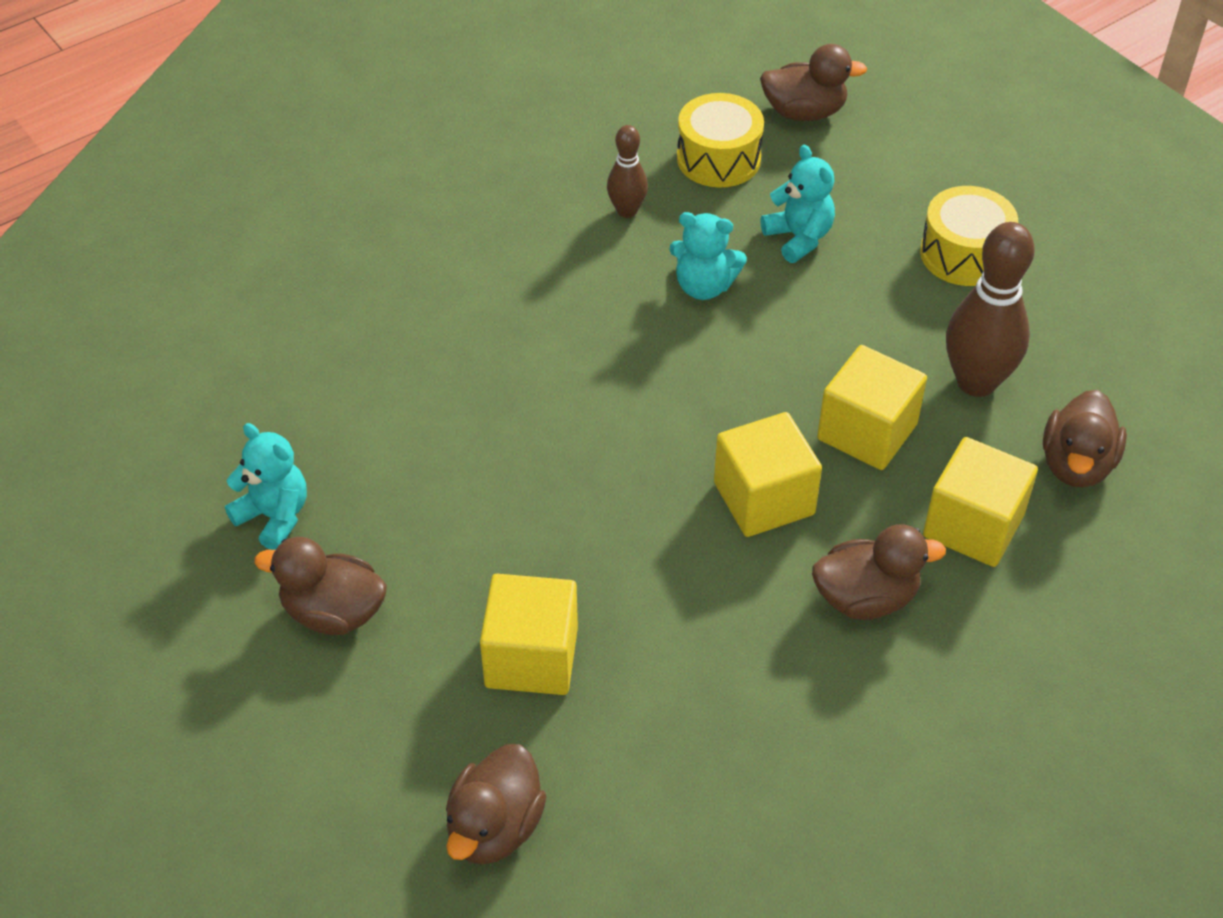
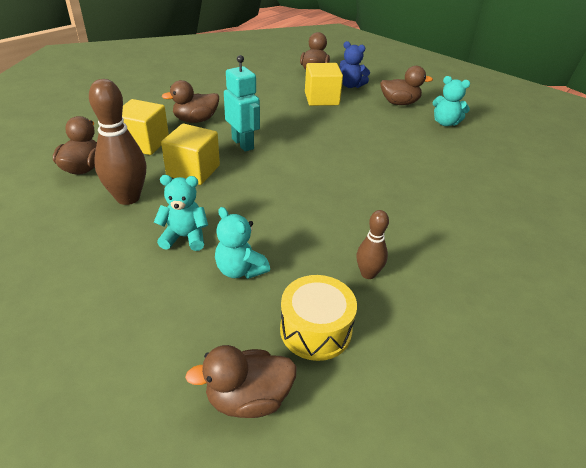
camera: 165 degrees right, 10 degrees down
(420, 719) = (351, 85): none -> blue teddy bear
(704, 286) = (297, 230): turquoise teddy bear -> turquoise teddy bear (184, 237)
(764, 498) = (243, 144): yellow cube -> turquoise robot
(964, 254) = (116, 273): yellow drum -> none

